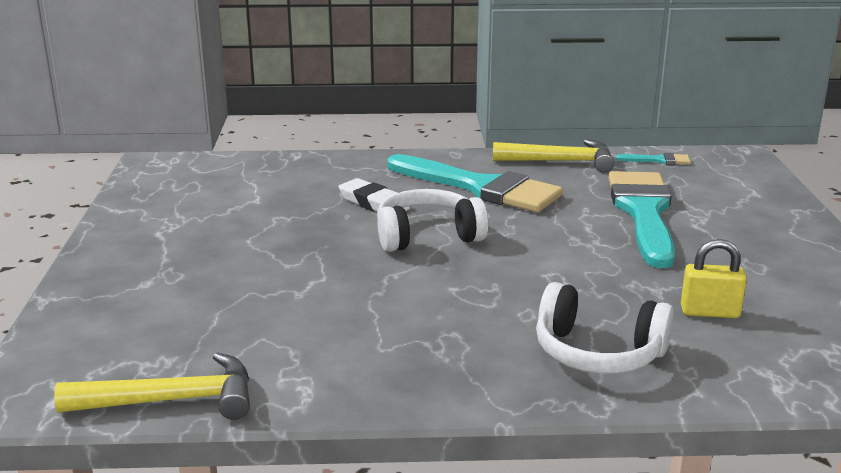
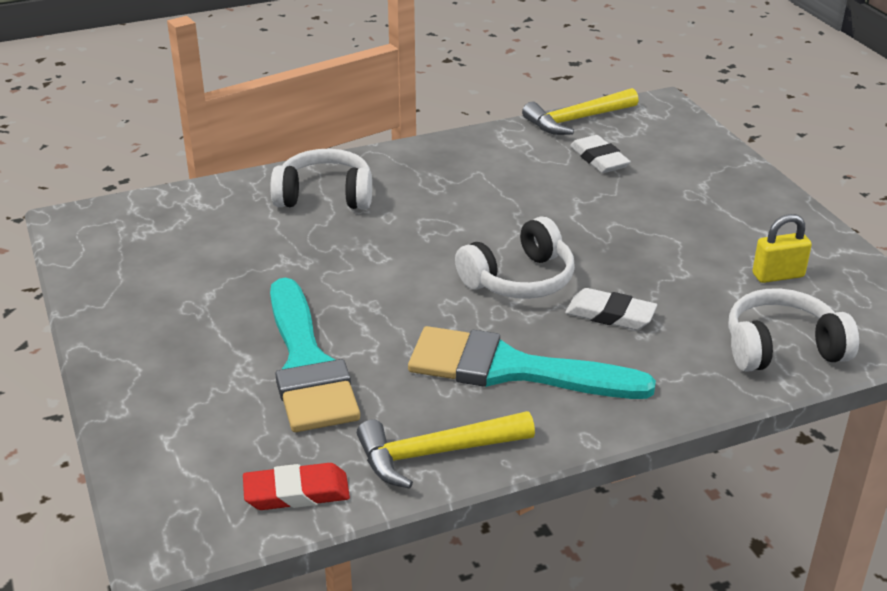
camera: 160 degrees right, 10 degrees up
(217, 334) = (599, 159): none -> white eraser
(271, 169) = (782, 348): none -> white headphones
(658, 160) = (296, 492): turquoise brush -> red eraser
(709, 312) = (239, 246): yellow padlock -> yellow padlock (778, 275)

